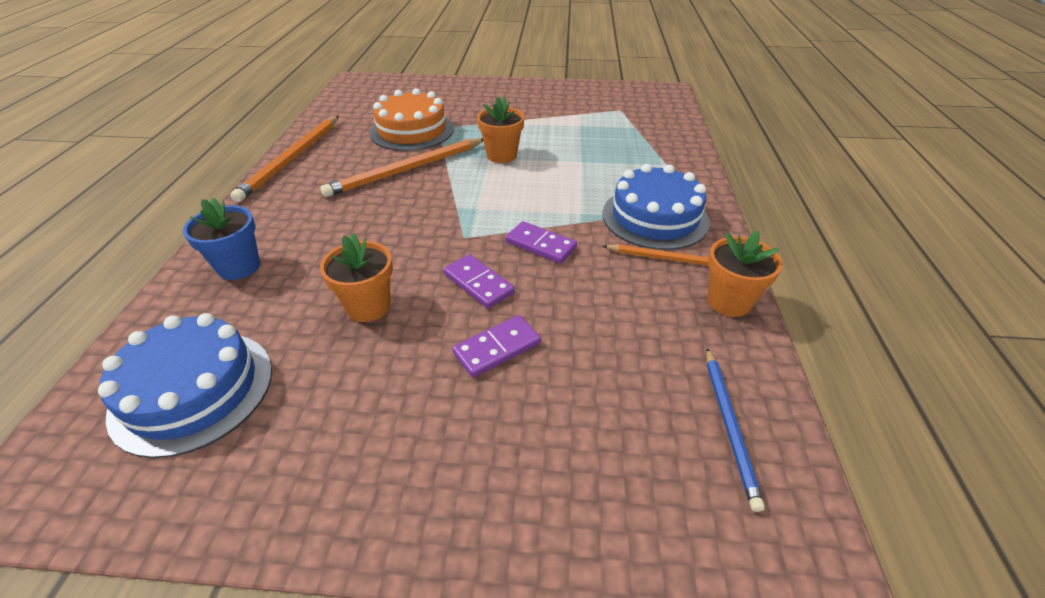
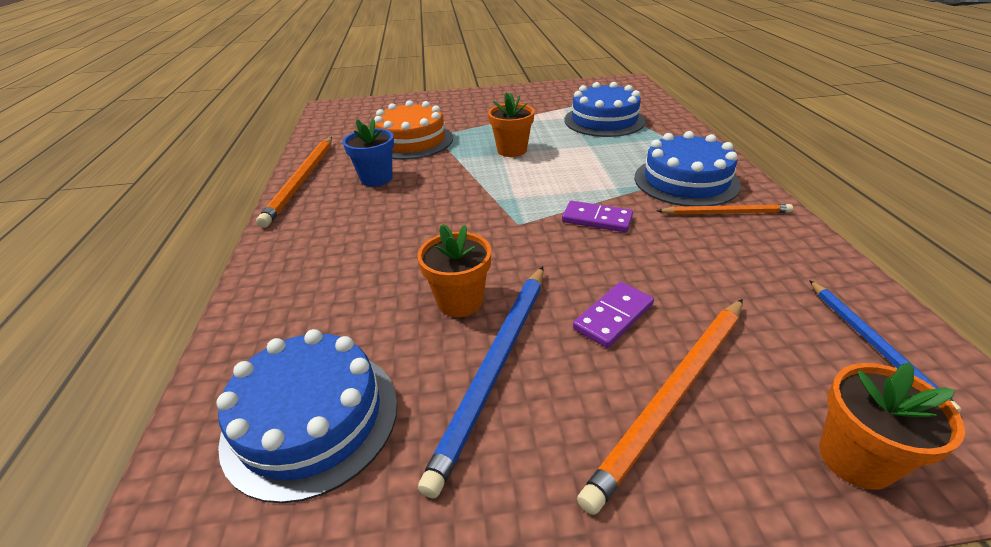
camera: 10 degrees left, 5 degrees down
(239, 267) = (298, 287): blue flower pot -> blue flower pot (376, 179)
(365, 375) = (495, 367): none -> blue pencil
(406, 170) = (426, 175): orange pencil -> orange pencil (673, 396)
(478, 283) = (558, 262): purple domino -> none
(613, 134) = (604, 120): none -> blue cake
(729, 302) = (798, 239): orange flower pot -> orange flower pot (855, 458)

